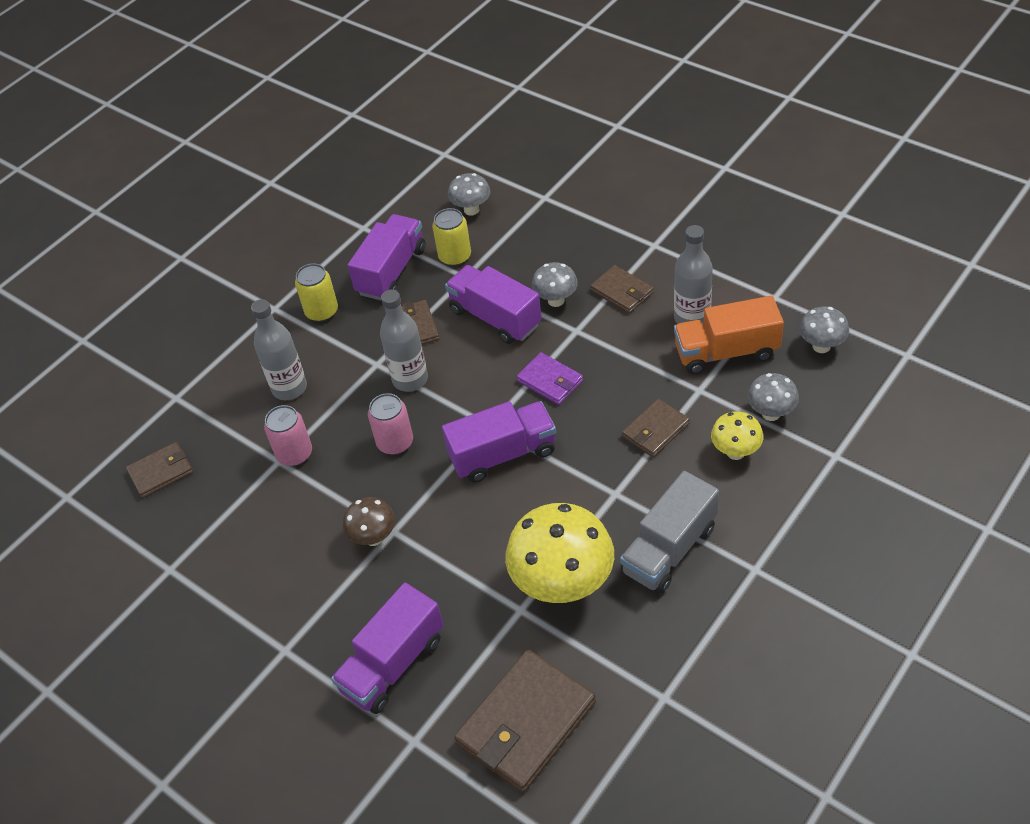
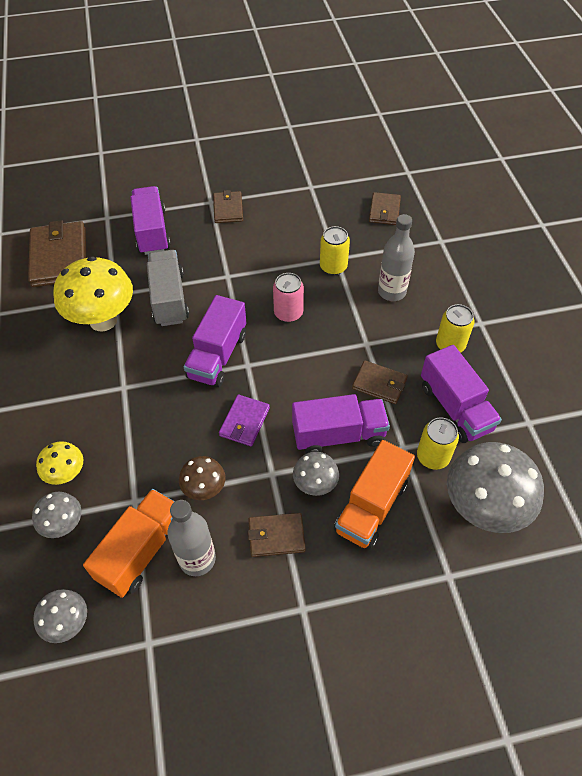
camera: 125 degrees right, 5 degrees up
(294, 454) = (333, 267): pink can -> yellow can
(373, 537) = (233, 266): brown mushroom -> brown mushroom (204, 489)
(410, 379) = (332, 351): grey bottle -> none
(471, 210) = (483, 508): grey mushroom -> grey mushroom, size x1.94
(537, 261) = (371, 506): none -> orange truck
(550, 381) = (244, 422): purple wallet -> purple wallet turned 60 degrees counterclockwise
(655, 430) = (137, 446): brown wallet -> brown wallet (228, 209)
(669, 549) = (58, 382): grey truck -> grey truck (169, 299)

